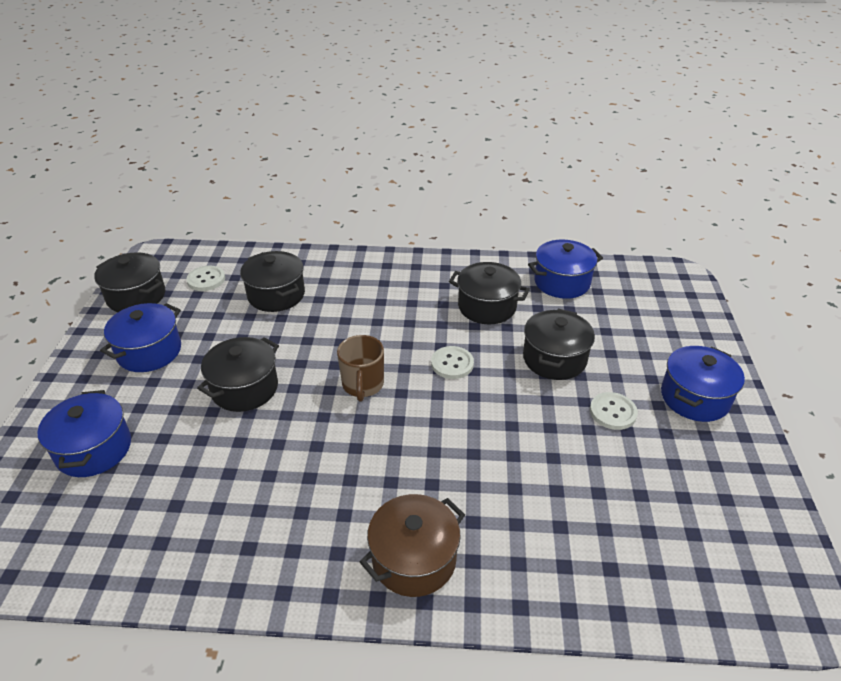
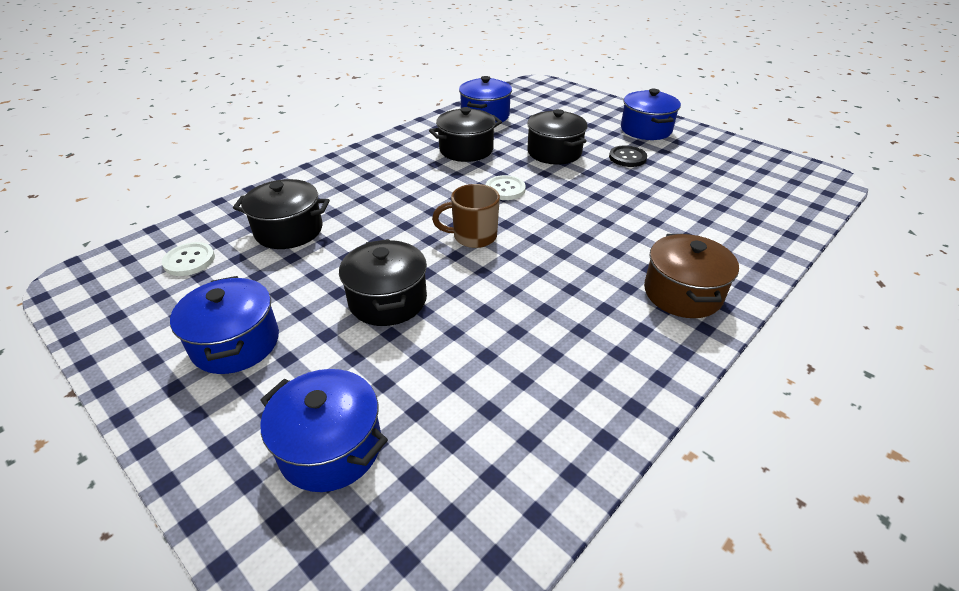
camera: 50 degrees left, 0 degrees up
(136, 296) = (125, 318): black pot -> none
(363, 385) = (473, 236): brown mug -> brown mug turned 135 degrees clockwise
(613, 412) = (627, 158): white button -> black button

